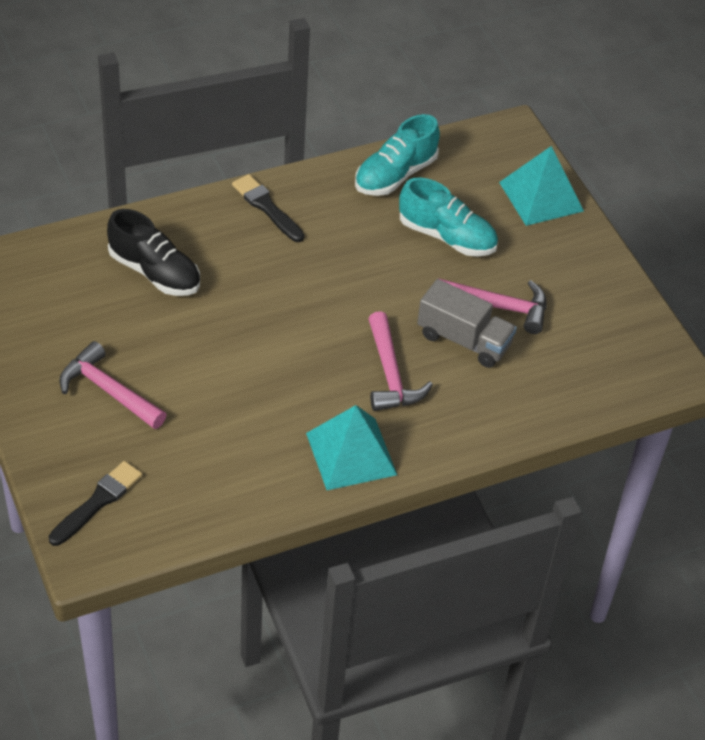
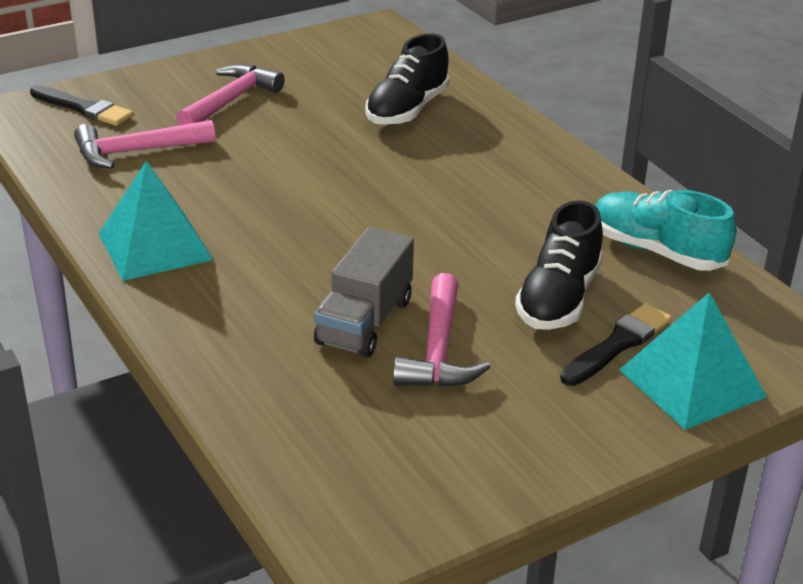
camera: 85 degrees right, 15 degrees down
(267, 207) = (543, 165): black brush -> black brush (618, 344)
(390, 374) = (289, 267): pink hammer -> pink hammer (136, 152)
(447, 237) = (558, 299): turquoise shoe -> black shoe

